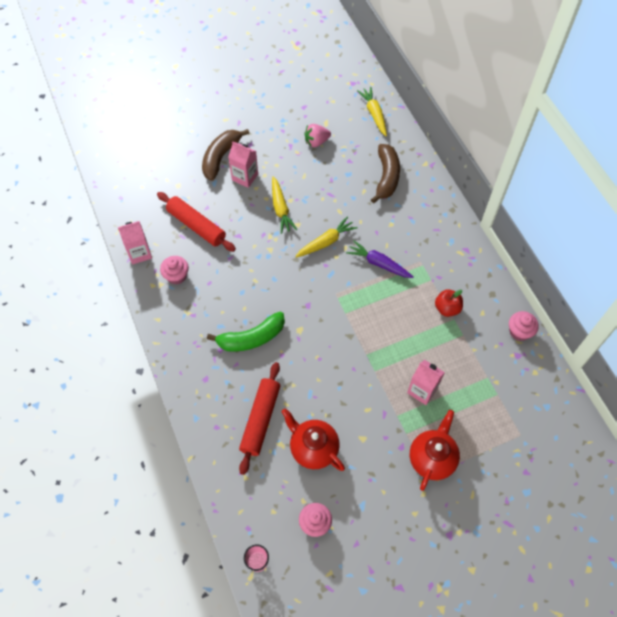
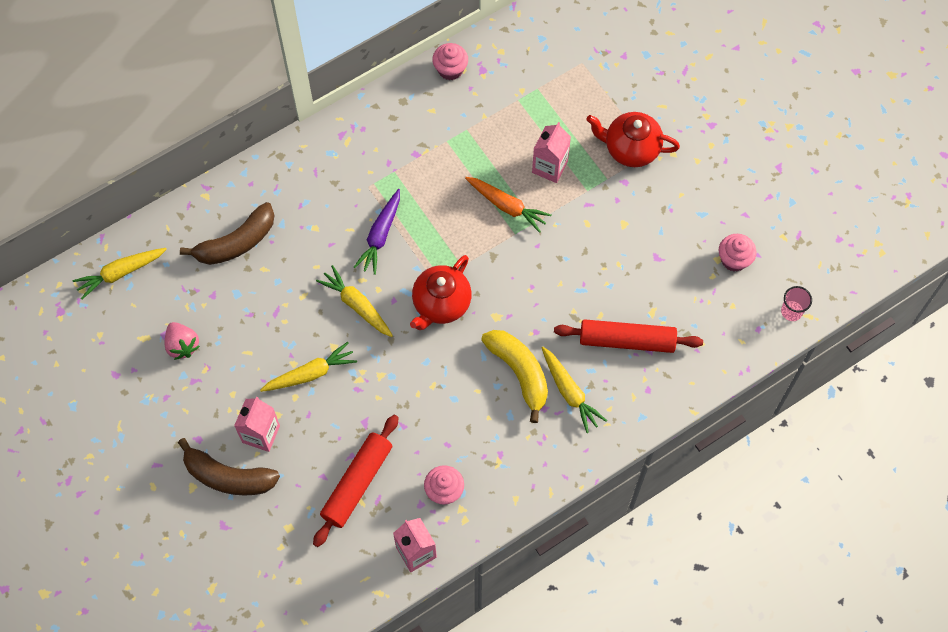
camera: 100 degrees left, 5 degrees up
(228, 370) = (569, 392): none -> yellow carrot
(251, 338) = (519, 373): green banana -> yellow banana
(313, 448) = (648, 275): red teapot -> red teapot (441, 304)
(386, 177) = (236, 243): brown banana -> brown banana turned 150 degrees clockwise
(391, 352) = (507, 206): none -> orange carrot
(447, 308) = (433, 149): red apple -> none

